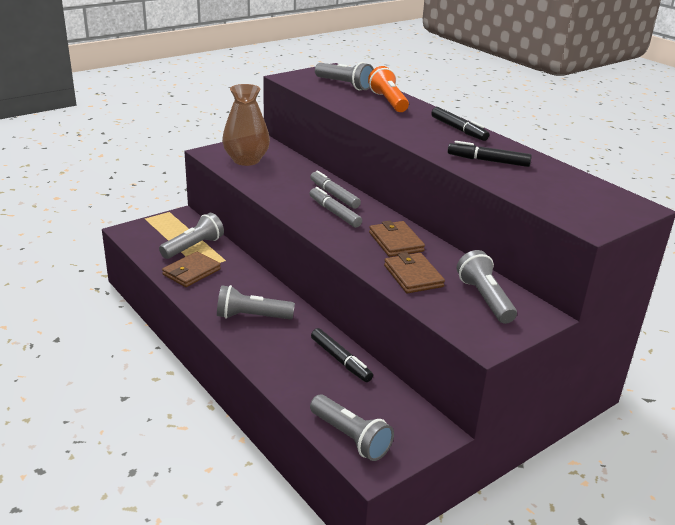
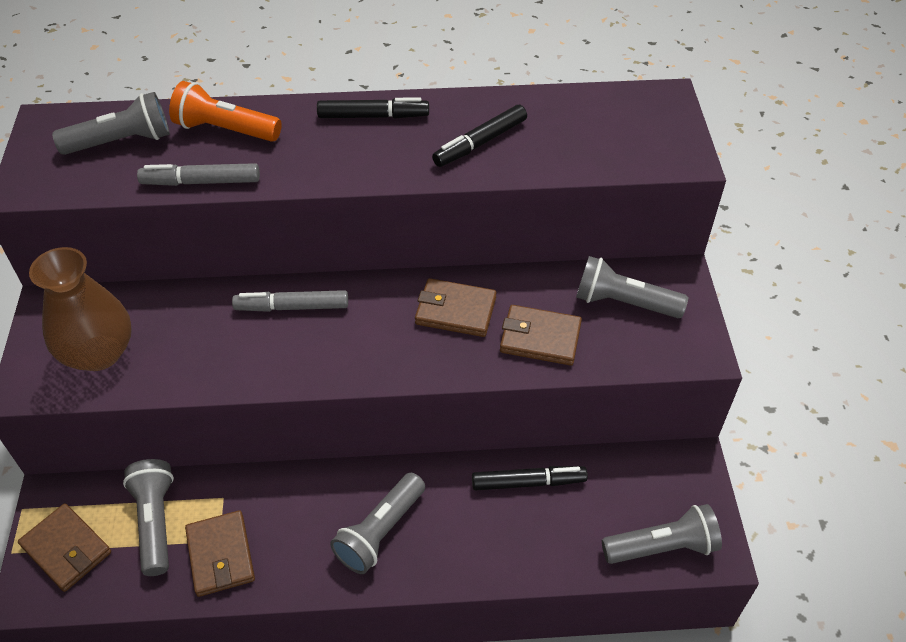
camera: 55 degrees left, 20 degrees up
(158, 230) = (66, 549): none -> brown wallet
(334, 213) = (339, 332): grey marker -> grey marker (201, 182)

